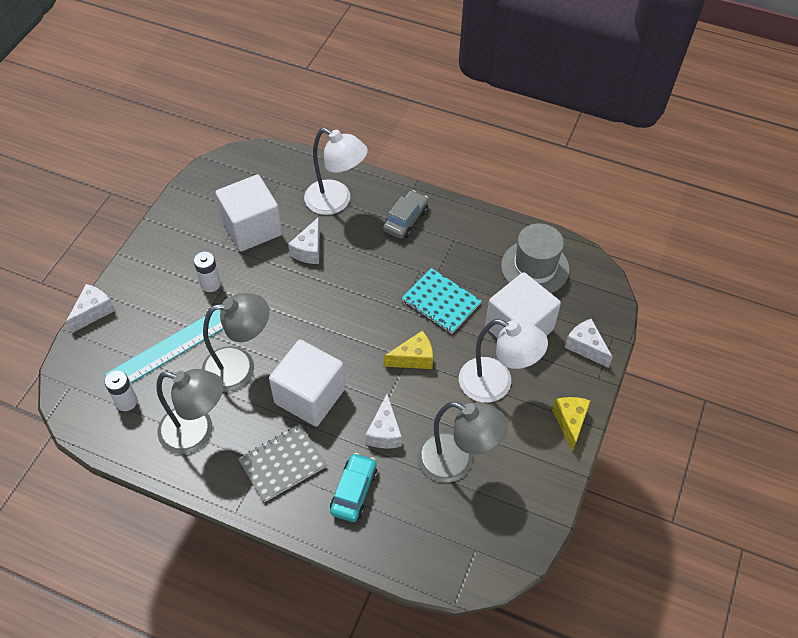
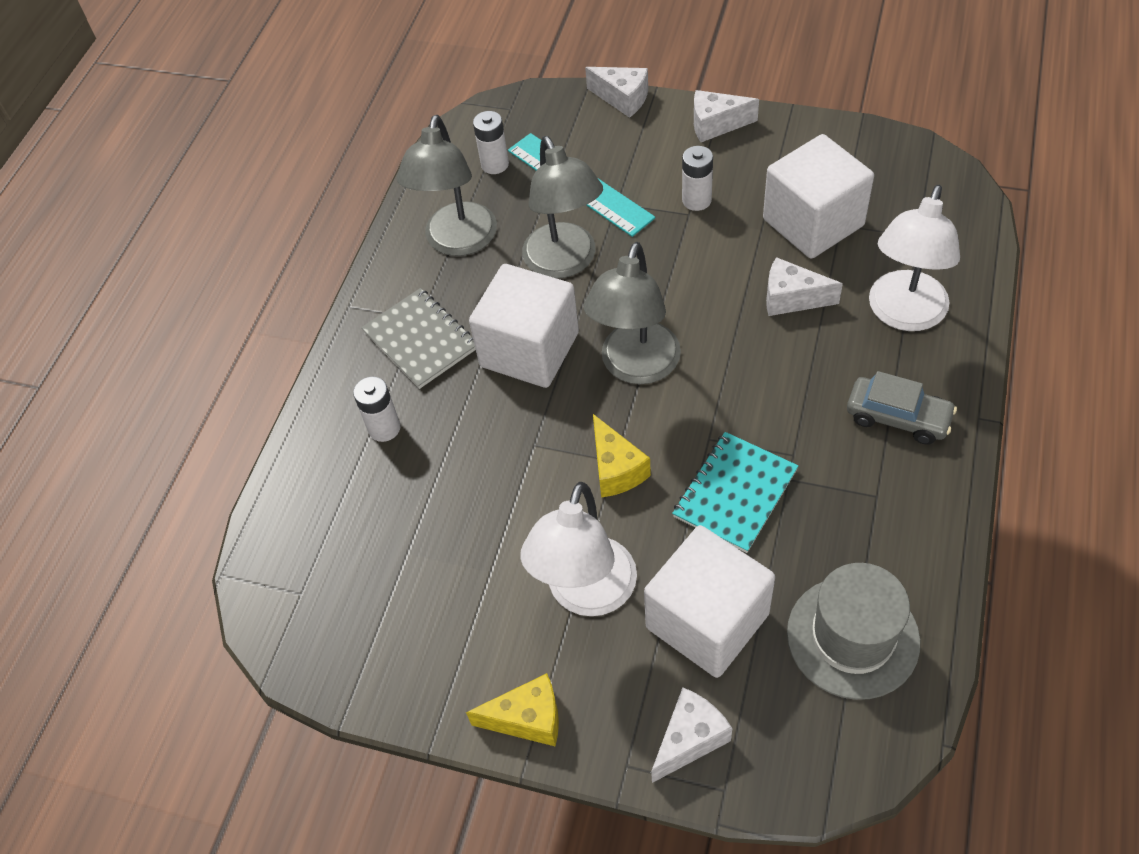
camera: 90 degrees right, 0 degrees up
(354, 491) = (384, 428): turquoise car -> white battery
(384, 432) = (481, 450): white cheese -> white cheese (716, 125)
(456, 462) = (439, 552): grey lamp -> grey lamp (636, 367)

